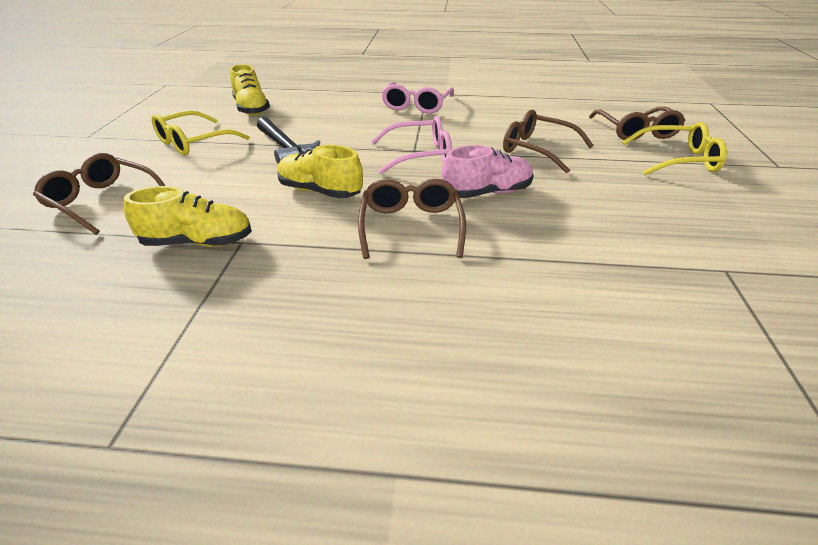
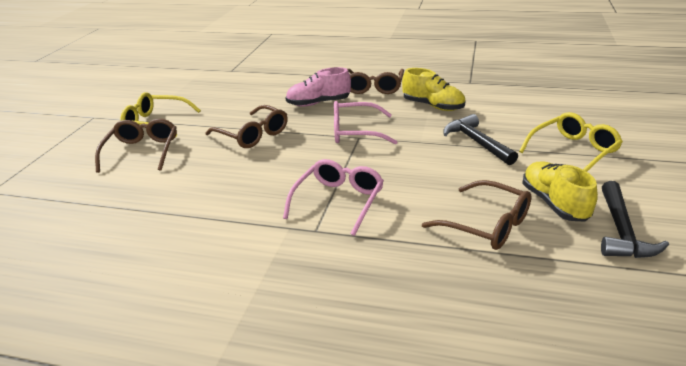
camera: 170 degrees left, 5 degrees down
(102, 201) = (583, 102): brown glasses -> brown glasses (486, 225)
(198, 242) = (494, 82): yellow shoe -> none
(220, 98) = (621, 231): none -> black hammer

